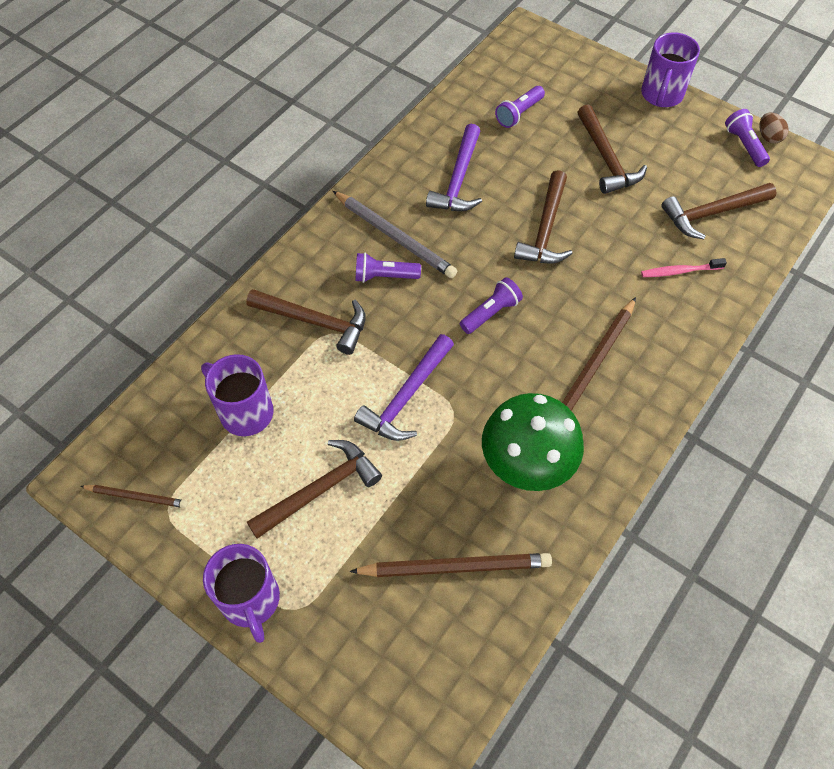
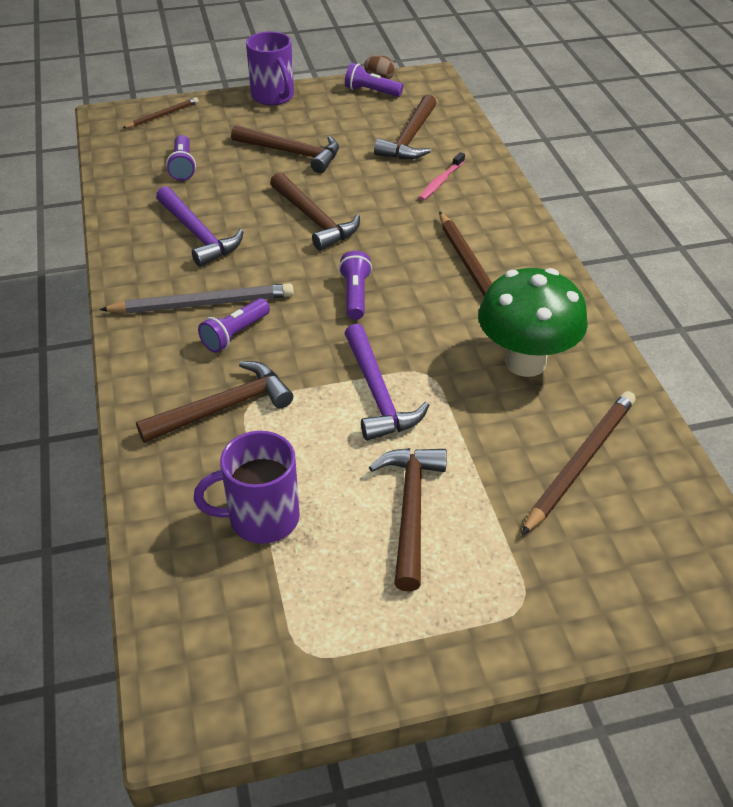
camera: 50 degrees left, 15 degrees down
(136, 496) = (260, 672): brown pencil -> brown pencil (162, 115)
(251, 600) = (480, 637): purple mug -> none

